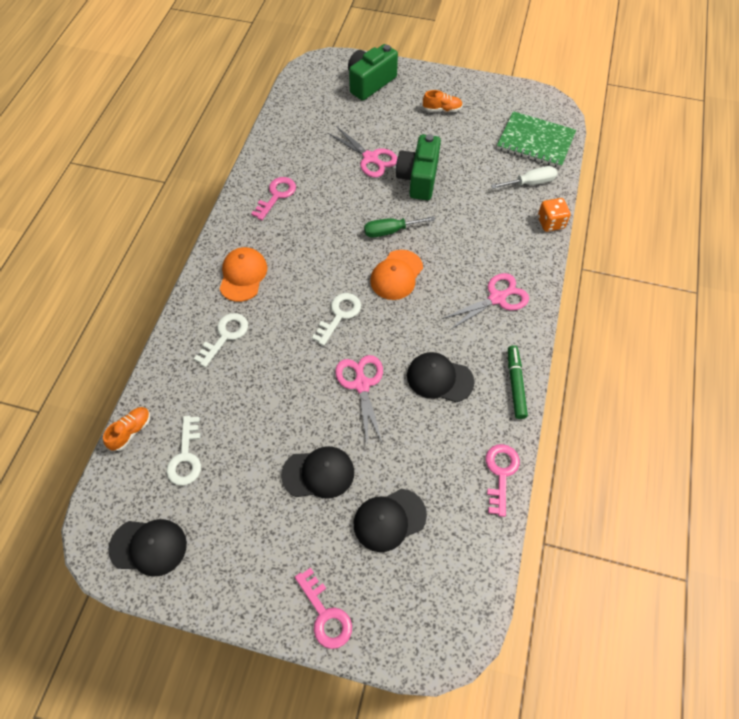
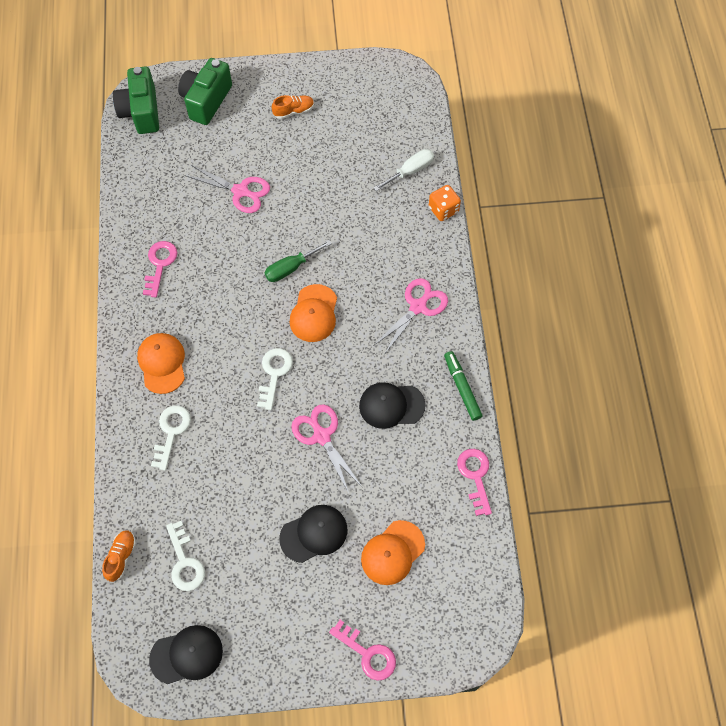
camera: 20 degrees left, 5 degrees up
(389, 520) = (392, 552): black cap -> orange cap
(418, 179) = (298, 200): green camera -> green camera (141, 112)
(535, 141) = (400, 121): green notebook -> none

